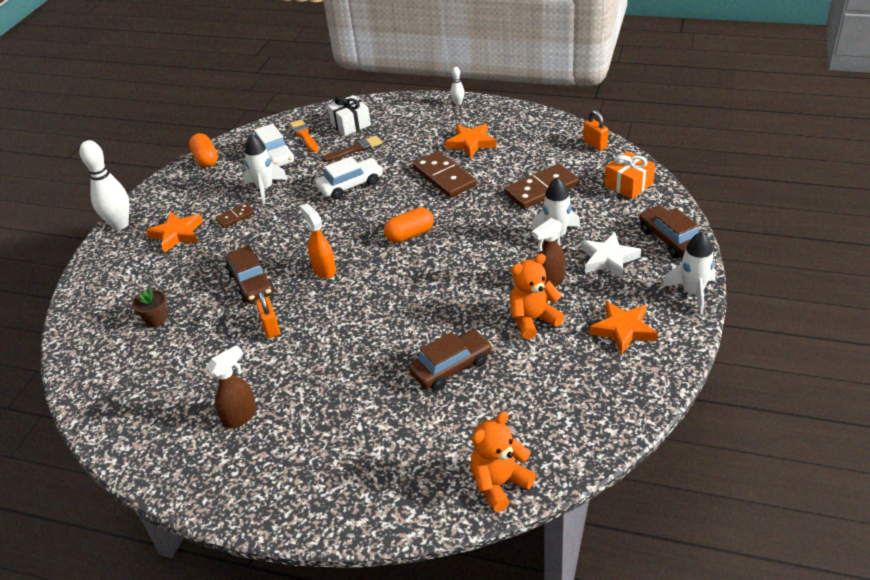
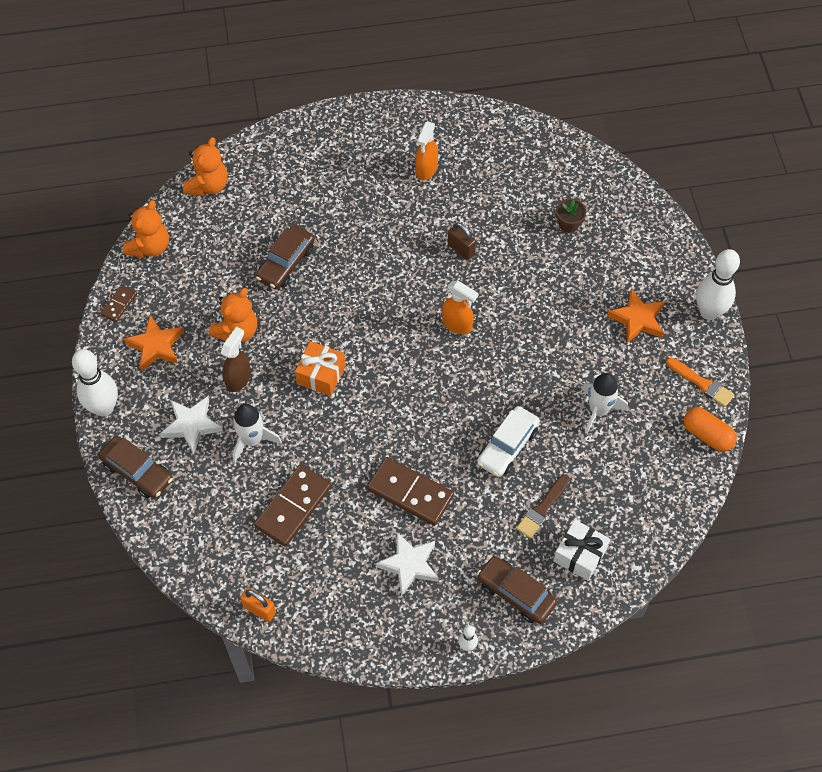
camera: 150 degrees right, 20 degrees up
(235, 217) = (597, 360): brown domino -> brown domino (119, 304)
(240, 416) = (426, 170): brown spray bottle -> orange spray bottle
(251, 283) = (515, 287): brown car -> brown car (516, 593)
(270, 327) = (461, 249): orange padlock -> brown padlock
(274, 155) = (631, 467): white car -> none
(304, 135) = (622, 515): orange brush -> orange brush (702, 383)
(410, 235) = (400, 395): orange capsule -> none
(471, 143) = (409, 565): orange star -> white star
(599, 431) = (150, 247): none -> orange teddy bear
(628, 184) = (200, 545): orange gift -> orange gift (321, 374)
(692, 293) = (104, 408): white rocket -> white bowling pin

